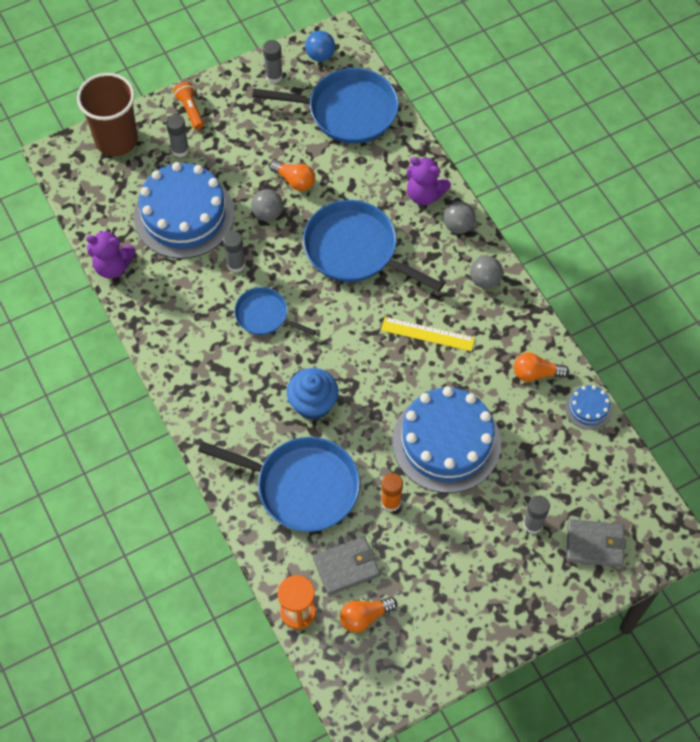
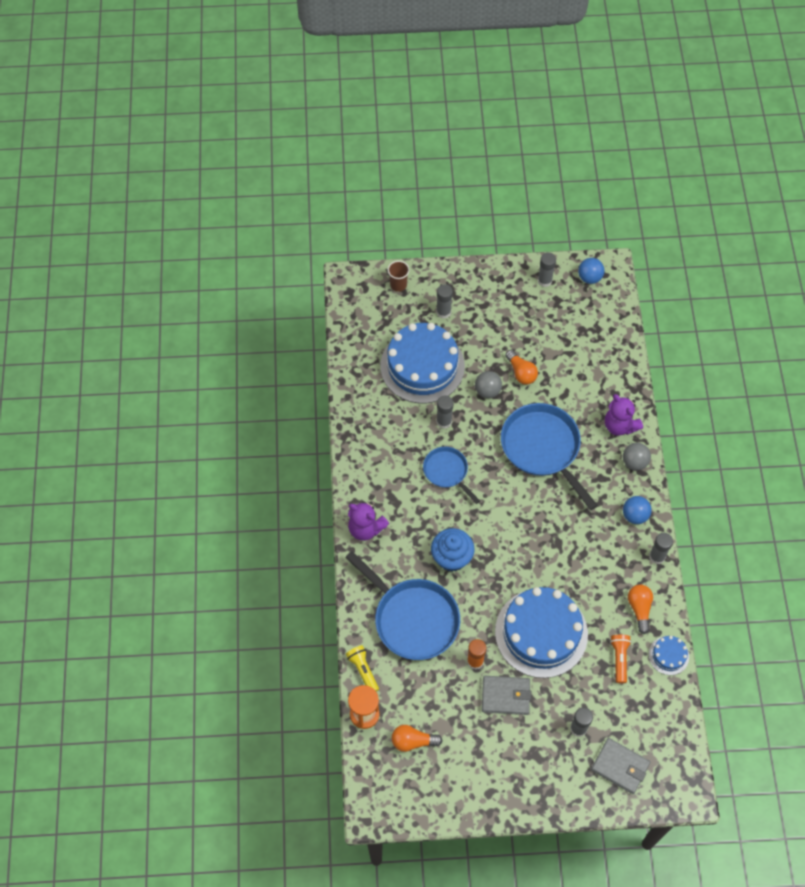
camera: 25 degrees right, 0 degrees up
(113, 266) = (350, 385): purple teddy bear -> purple teddy bear (366, 528)
(116, 140) = (398, 285): brown cup -> brown cup, size x0.46
(190, 110) = (466, 283): orange flashlight -> orange flashlight (619, 659)
(274, 565) = (363, 670): none -> yellow flashlight
(346, 567) = (417, 696): grey wallet -> grey wallet (505, 696)
(347, 111) = (590, 332): blue pan -> none
(427, 334) = (567, 540): yellow ruler -> none
(485, 280) = (635, 515): grey ball -> blue ball
(527, 312) = (657, 556): none -> grey glue stick
(535, 373) = (639, 609): orange light bulb -> orange light bulb turned 60 degrees clockwise

